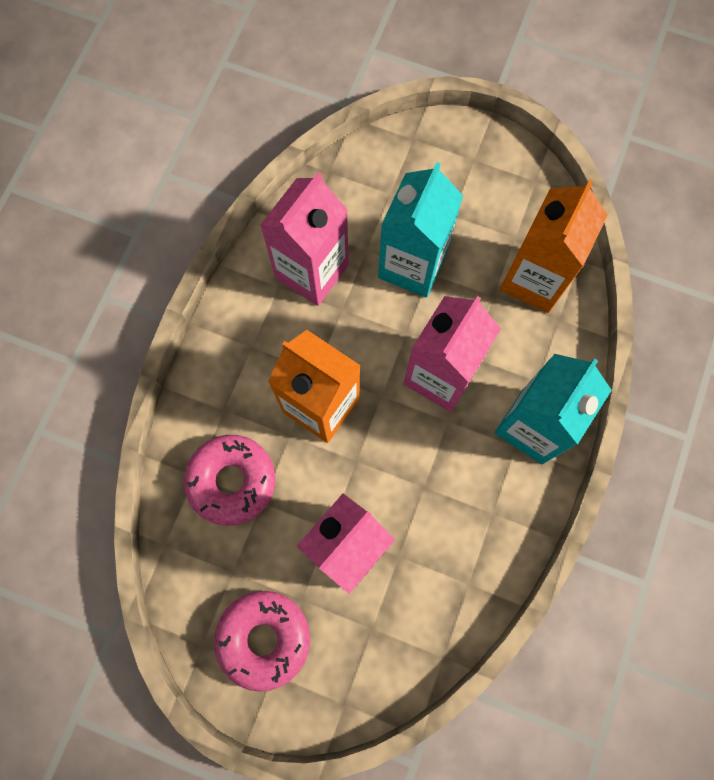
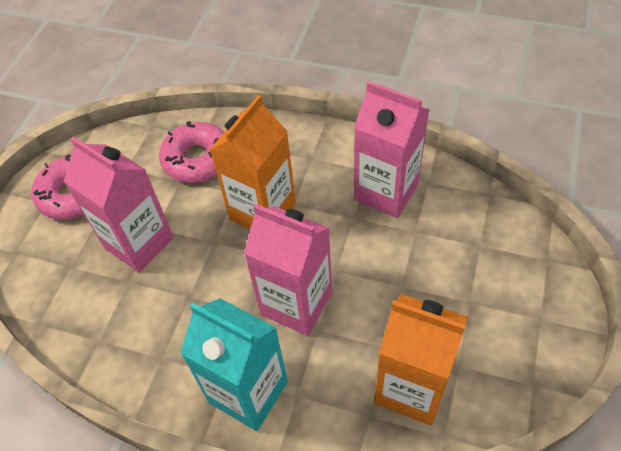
camera: 90 degrees right, 20 degrees down
(412, 265) = (407, 270): turquoise carton -> none

